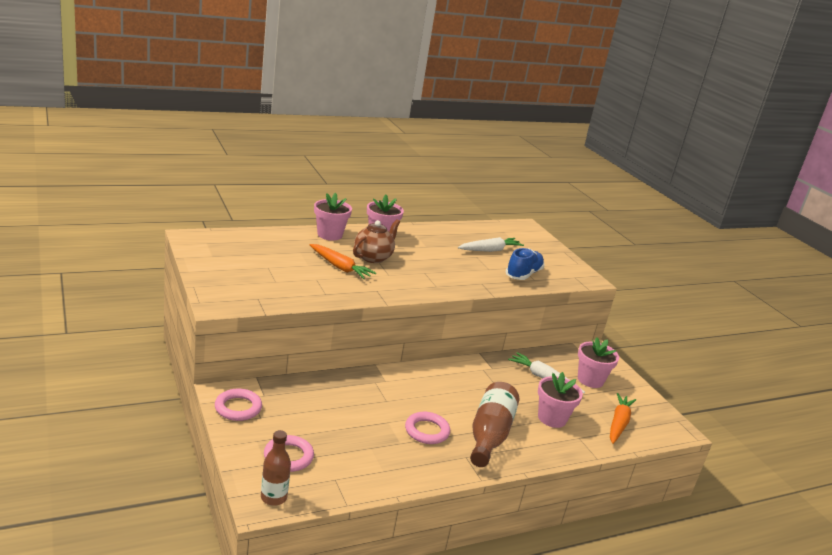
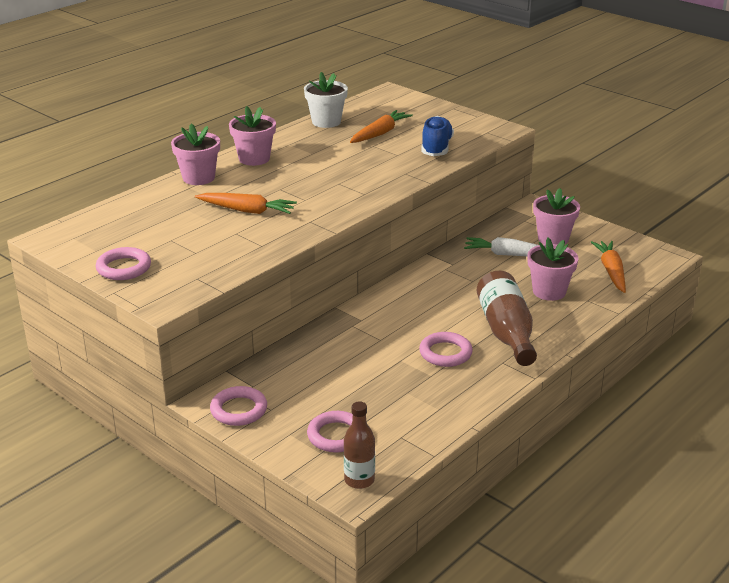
camera: 20 degrees left, 5 degrees up
(217, 273) = (124, 268): none -> pink ring
(373, 257) = (270, 186): brown teapot -> none
(458, 229) = (326, 122): none -> white flower pot
(489, 250) = (379, 133): white carrot -> orange carrot

